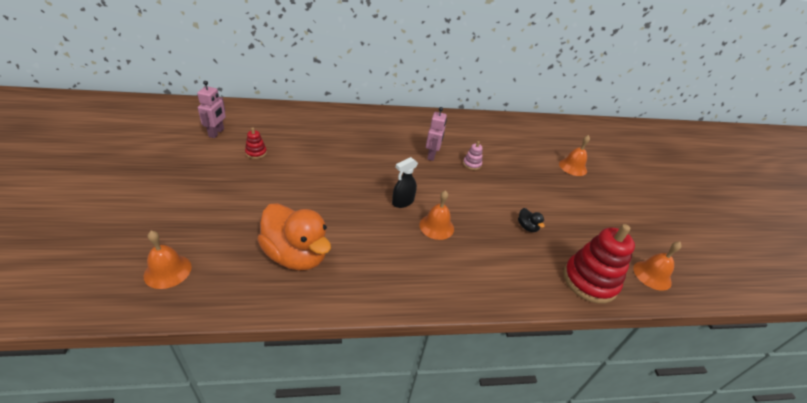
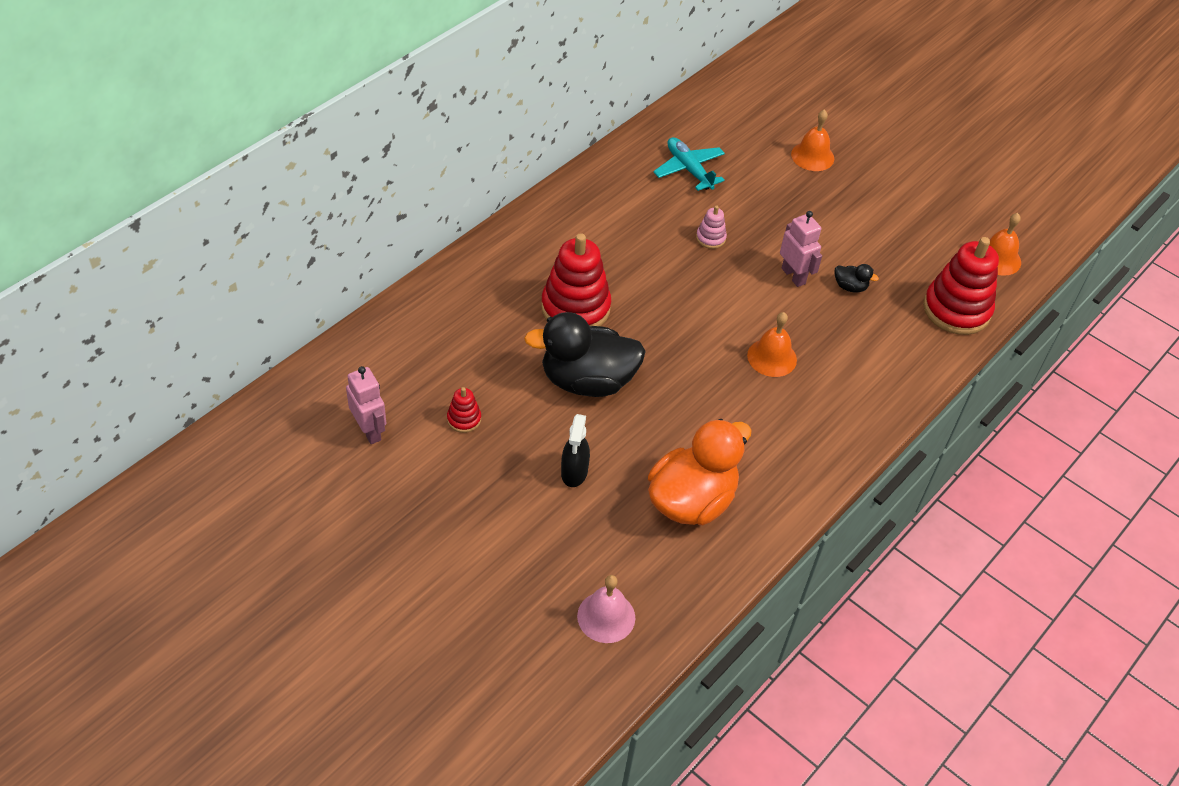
camera: 40 degrees left, 10 degrees up
(167, 271) = (606, 616): orange bell -> pink bell
(296, 255) = (691, 500): orange duck -> orange duck turned 45 degrees counterclockwise
(329, 175) = (587, 381): none -> black duck
(367, 149) = (575, 308): none -> red stacking toy
(402, 202) = (705, 353): black spray bottle -> black spray bottle (574, 472)
(432, 155) = (655, 259): pink robot -> pink robot (793, 276)
(496, 137) = (689, 169): none -> turquoise plane

